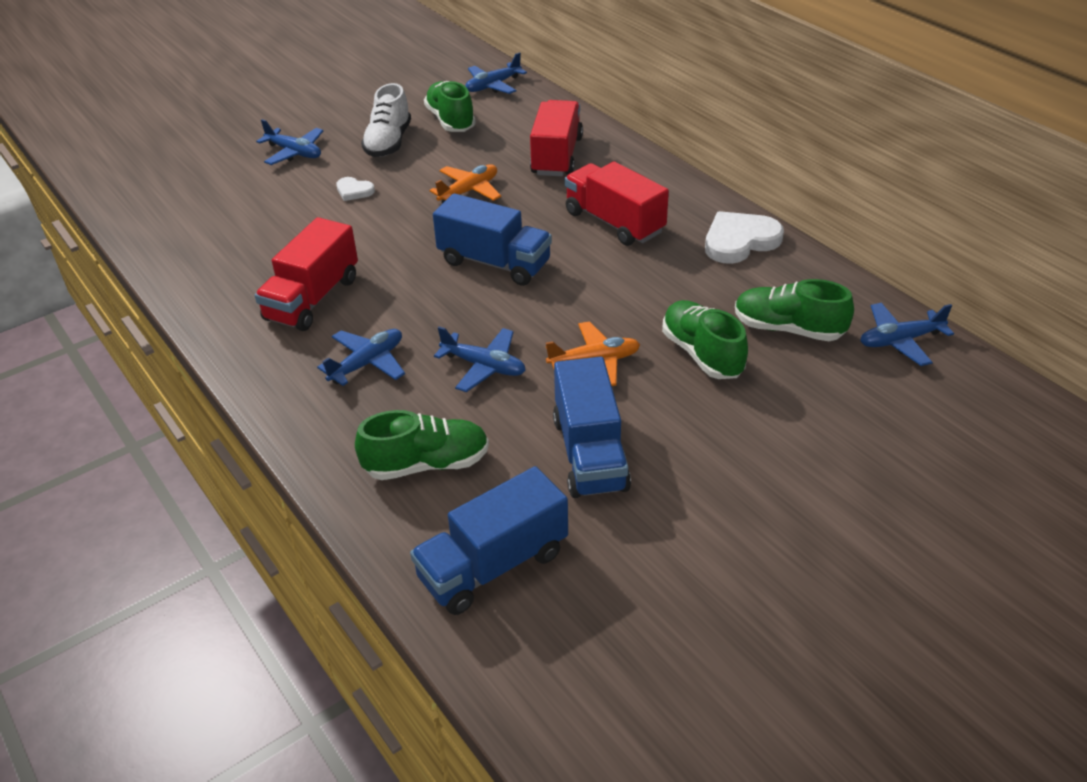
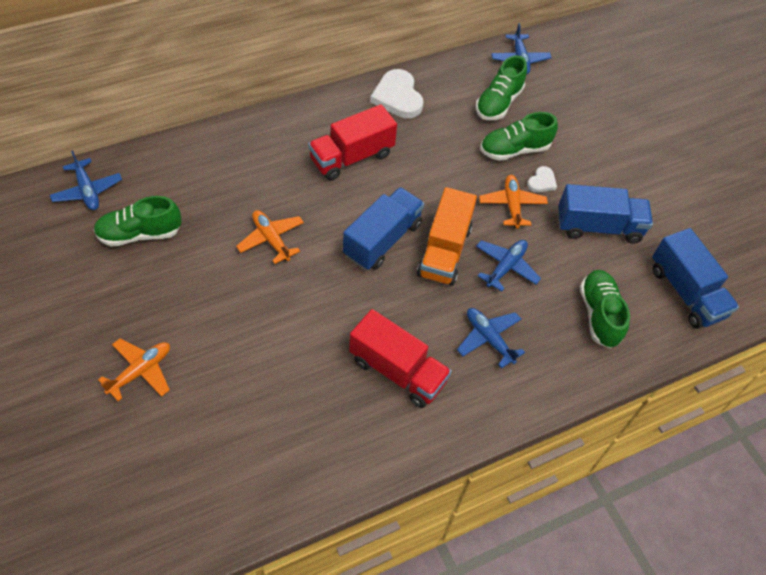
camera: 85 degrees left, 15 degrees up
(294, 152) = (140, 371): blue plane -> orange plane
(354, 191) = (237, 325): white heart -> white heart (542, 182)
(388, 143) = (158, 288): white shoe -> none
(493, 312) = (444, 251): none -> orange truck
(556, 156) = (240, 171): red truck -> none

